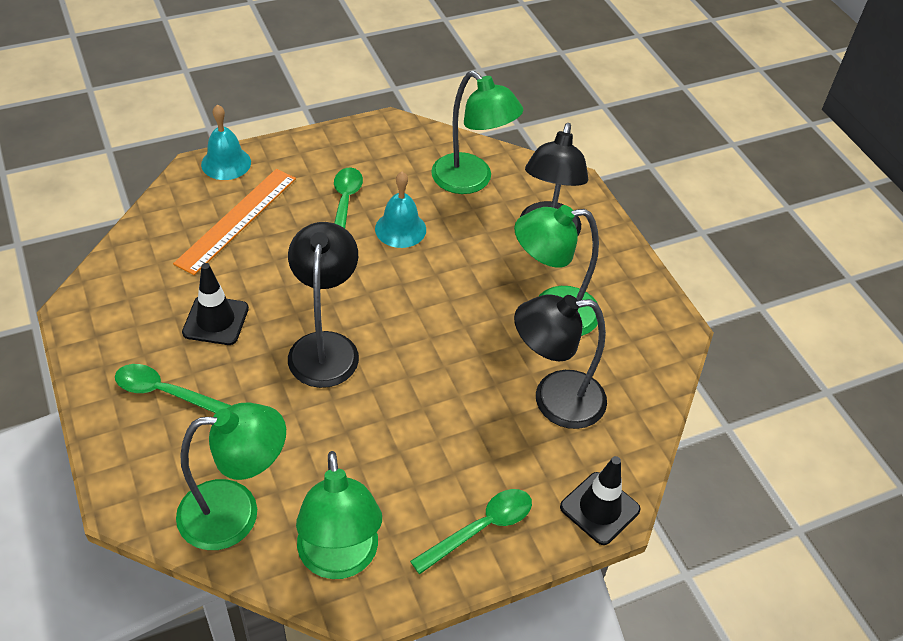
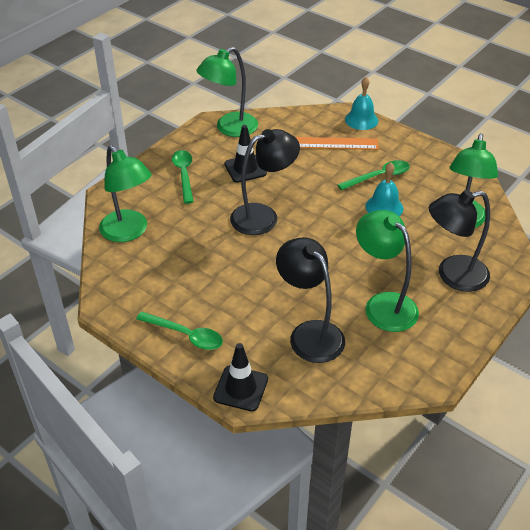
camera: 65 degrees right, 5 degrees down
(339, 559) = (126, 283): green lamp -> green lamp (229, 128)

